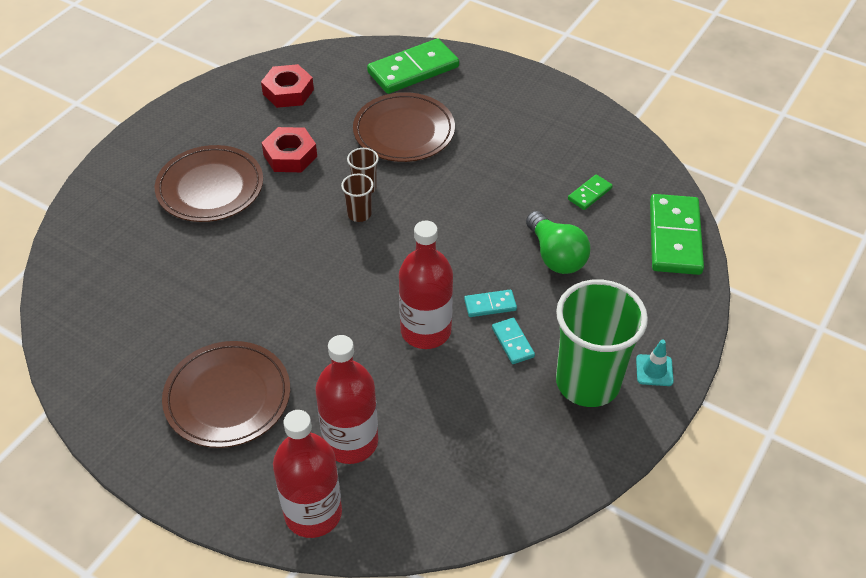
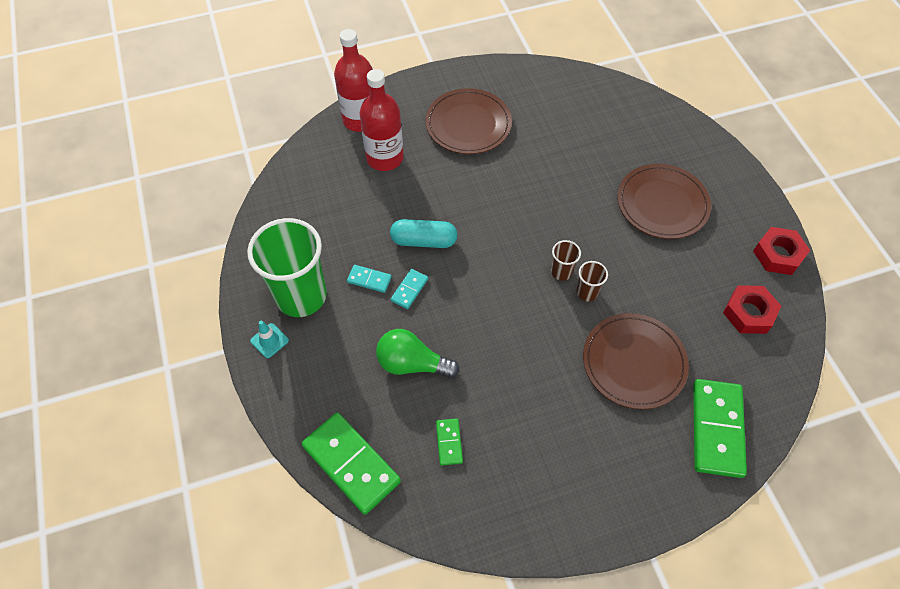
camera: 130 degrees right, 10 degrees up
(290, 155) = (662, 268): red nut -> red nut (778, 255)
(425, 331) = (424, 241): red bottle -> turquoise capsule

